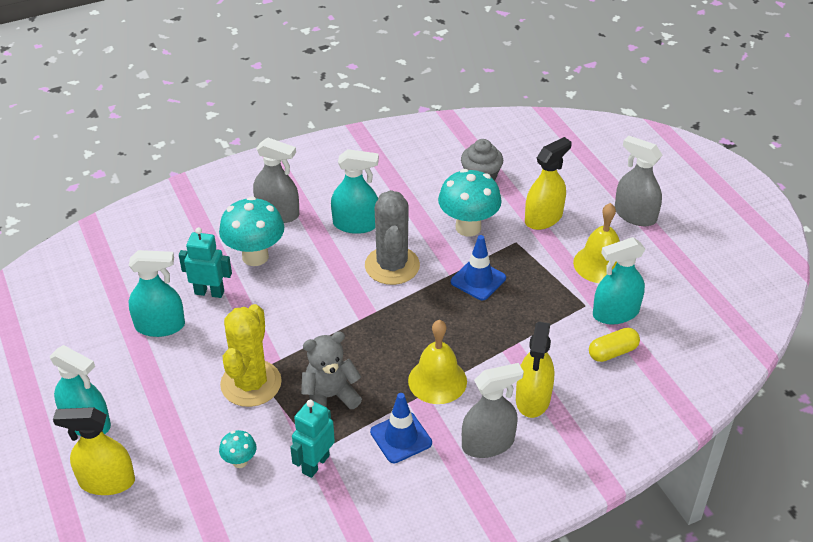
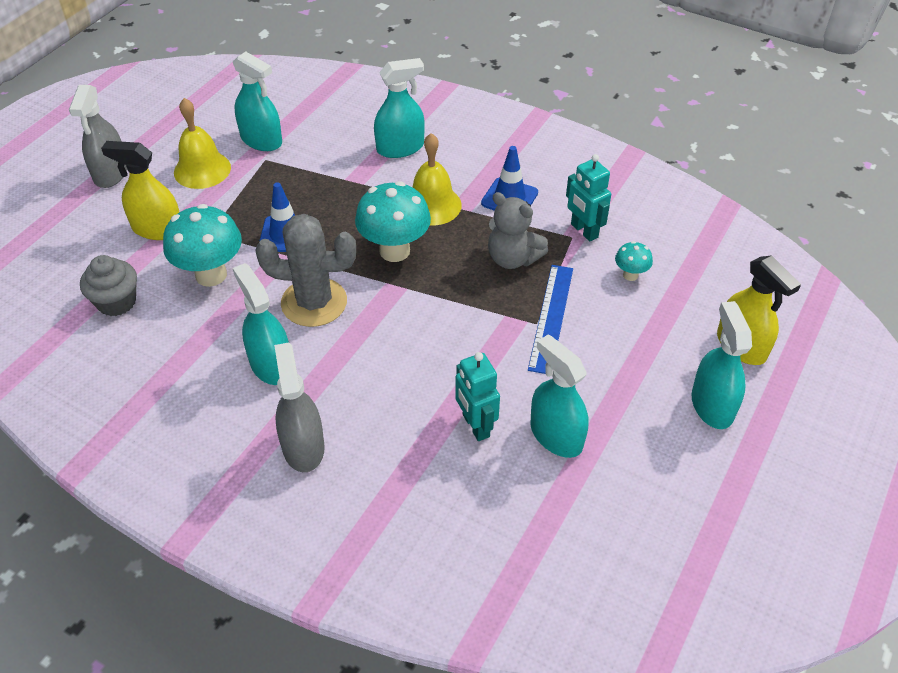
camera: 125 degrees left, 5 degrees up
(251, 383) = (551, 317): yellow cactus -> blue ruler
(255, 256) = (390, 421): turquoise mushroom -> turquoise mushroom (394, 251)
(315, 464) = (584, 231): turquoise robot -> turquoise robot turned 60 degrees clockwise
(392, 266) = (314, 302): grey cactus -> grey cactus turned 45 degrees clockwise
(488, 443) = (467, 152): grey spray bottle -> none
(533, 399) = (400, 148): yellow spray bottle -> turquoise spray bottle
(612, 352) = (310, 127): yellow capsule -> none

